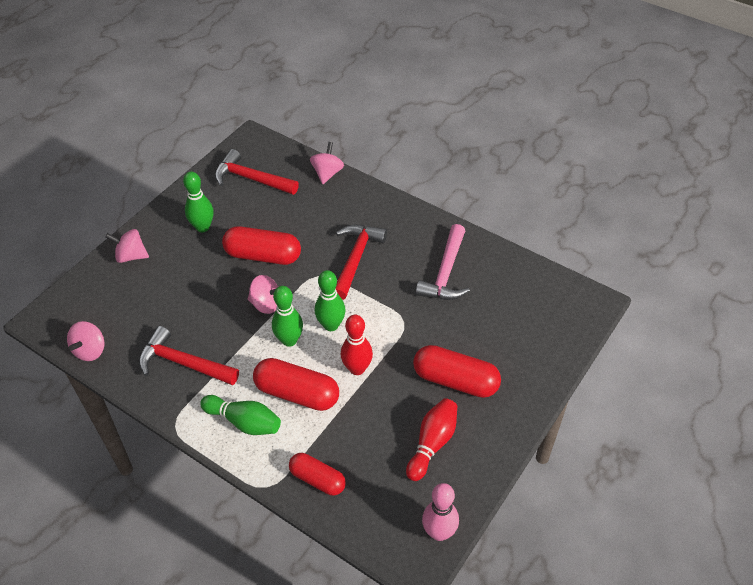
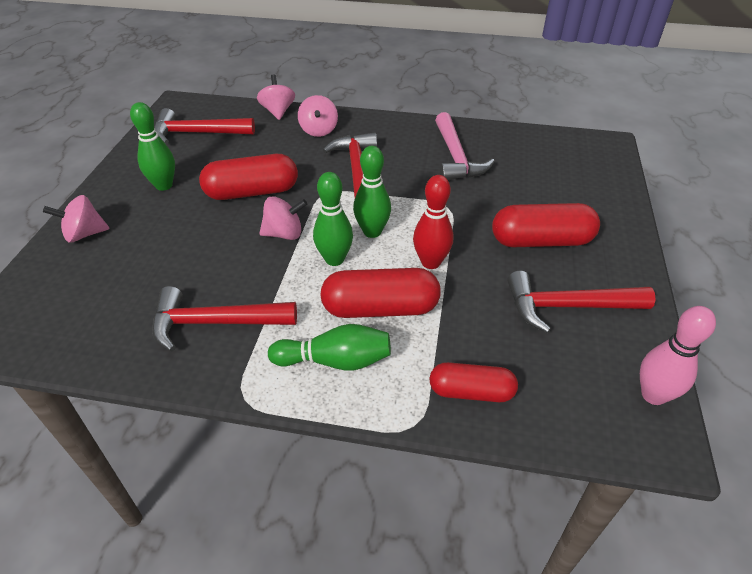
camera: 25 degrees left, 5 degrees down
(90, 350) = (73, 350): pink spinning top -> pink spinning top (319, 130)
(432, 444) = (568, 306): red bowling pin -> red hammer

